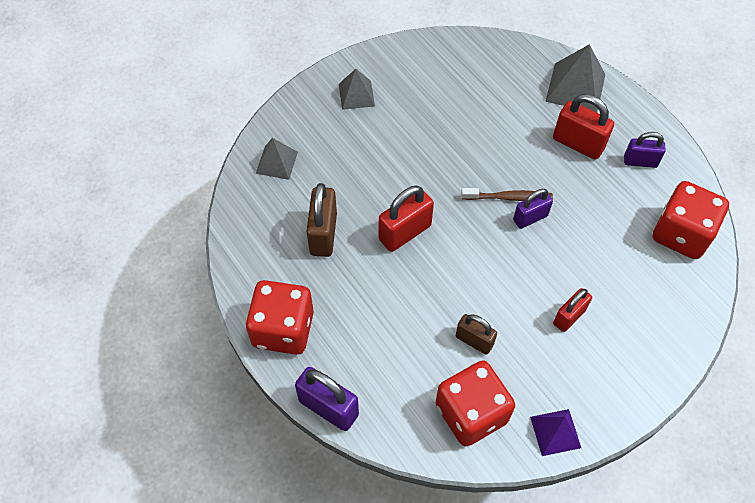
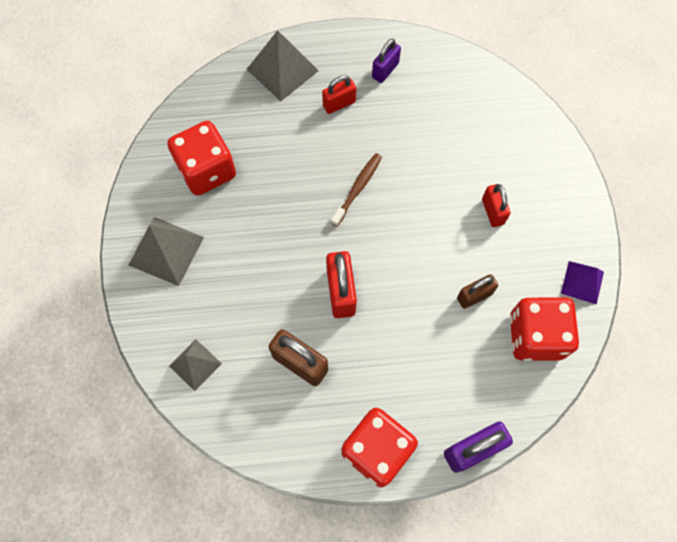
camera: 60 degrees left, 10 degrees up
(356, 95) = (166, 251): grey pyramid -> grey pyramid, size x1.58
(530, 218) = (387, 184): purple padlock -> none
(578, 144) = (339, 104): red padlock -> red padlock, size x0.65
(681, 234) = (467, 85): red dice -> red dice (207, 170)

